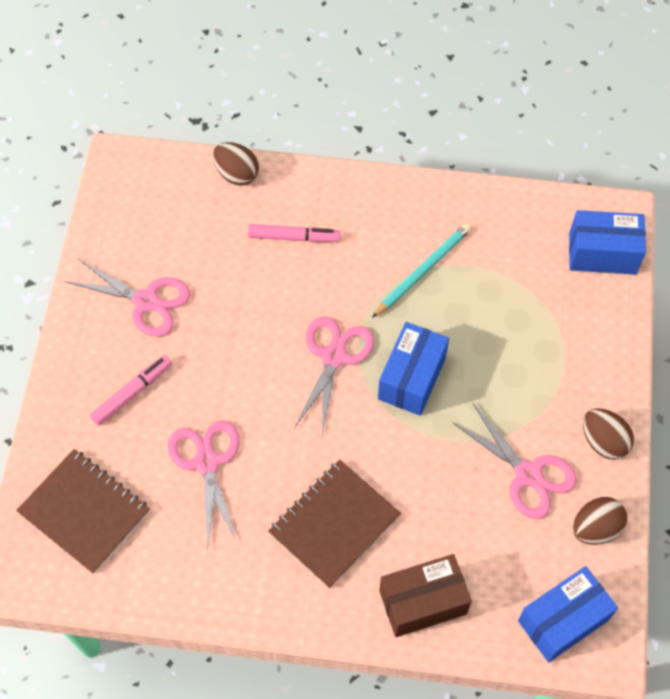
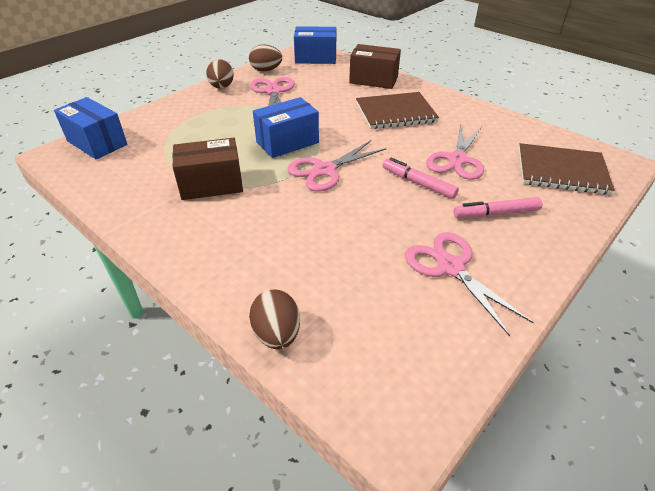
camera: 145 degrees left, 20 degrees down
(85, 512) = (561, 171): brown notebook -> brown notebook turned 60 degrees counterclockwise
(294, 237) = (279, 250): pink marker -> pink marker (418, 183)
(423, 270) = (211, 184): turquoise pencil -> brown box

